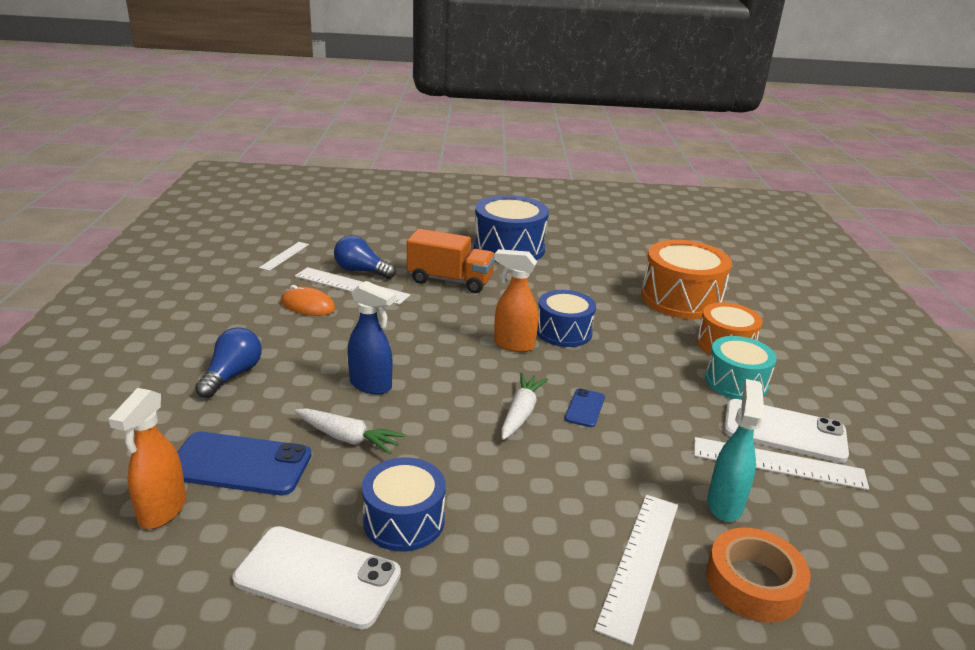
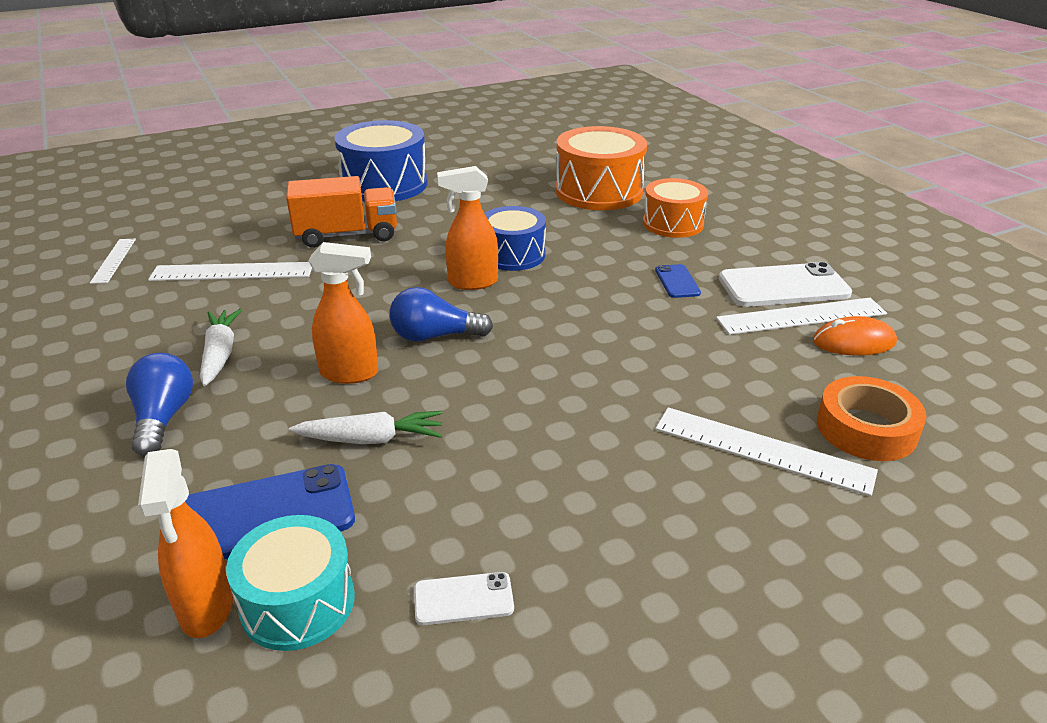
camera: 25 degrees left, 5 degrees up
(308, 306) = (195, 309): orange mouse -> orange mouse (853, 342)
(317, 577) = (463, 599): white phone -> white phone, size x0.50
(361, 271) = (231, 252): blue light bulb -> blue light bulb (435, 336)
(371, 385) = (350, 373): blue spray bottle -> orange spray bottle
(404, 520) = (507, 501): blue drum -> none
(521, 413) = (537, 349): white carrot -> white carrot (220, 354)
(585, 408) = (595, 323): blue phone -> blue phone (677, 281)
(640, 563) = (762, 450): white ruler -> white ruler turned 60 degrees counterclockwise
(724, 504) = (788, 368): turquoise spray bottle -> none
(736, 382) = (709, 255): turquoise drum -> turquoise drum (298, 602)

